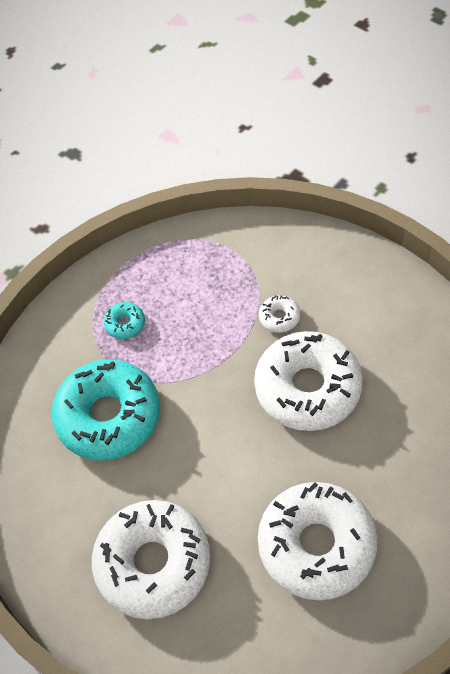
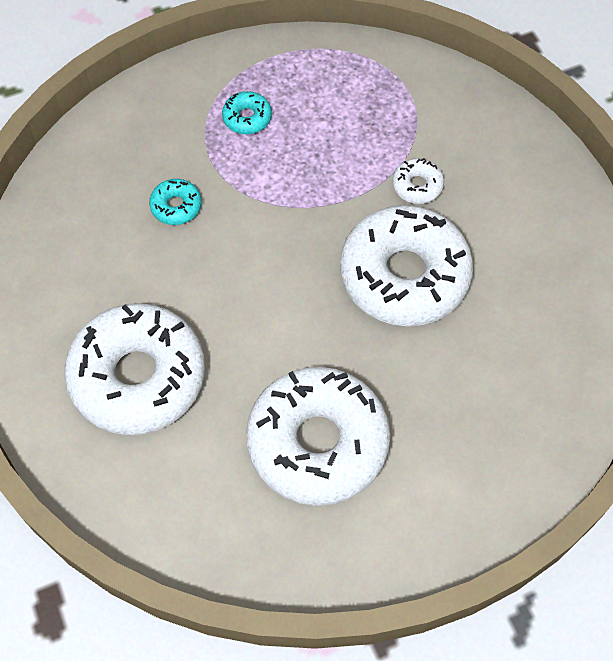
camera: 20 degrees right, 5 degrees up
(108, 416) = (176, 206): turquoise donut -> turquoise donut, size x0.41

